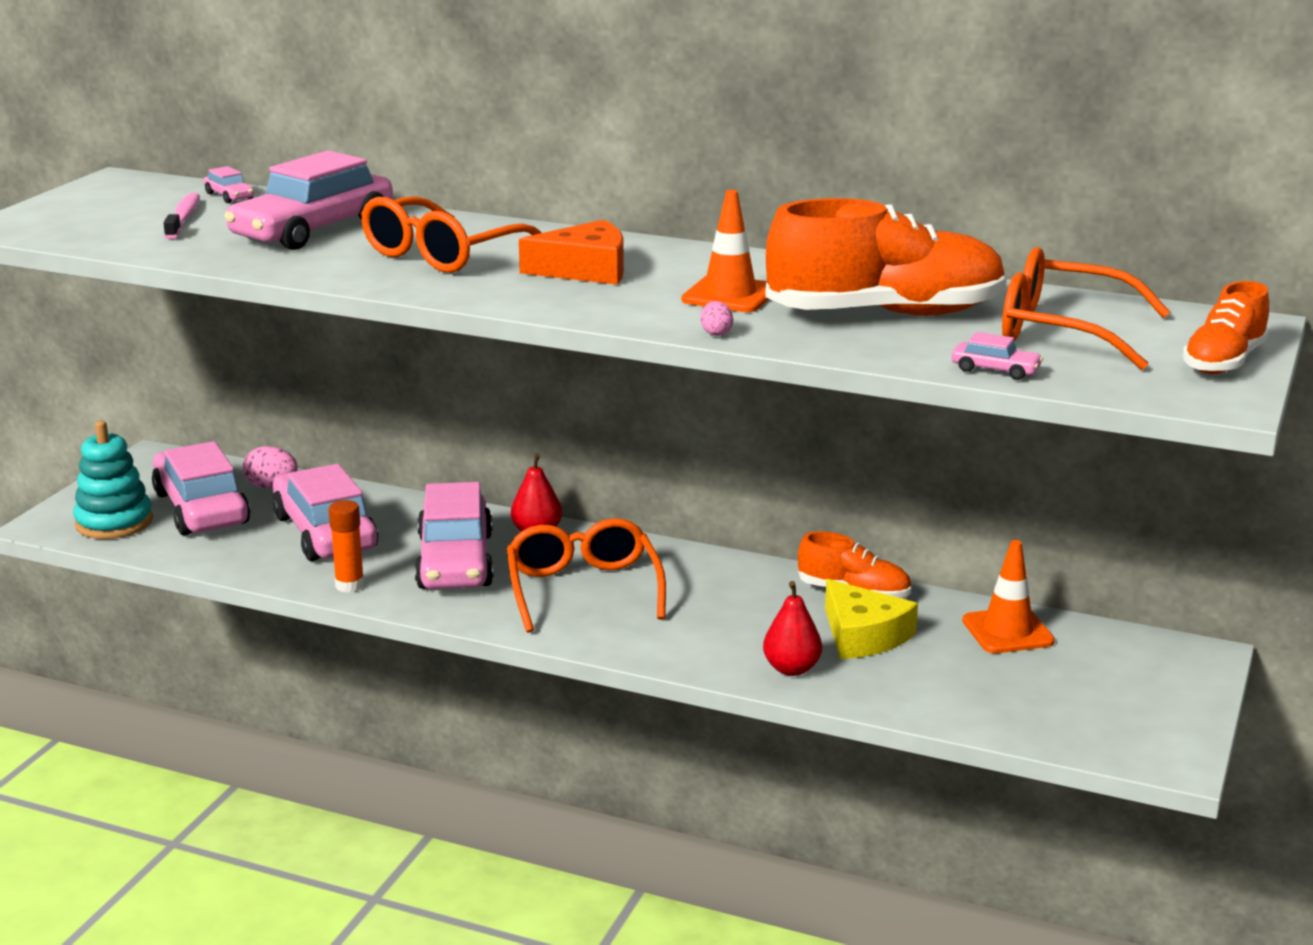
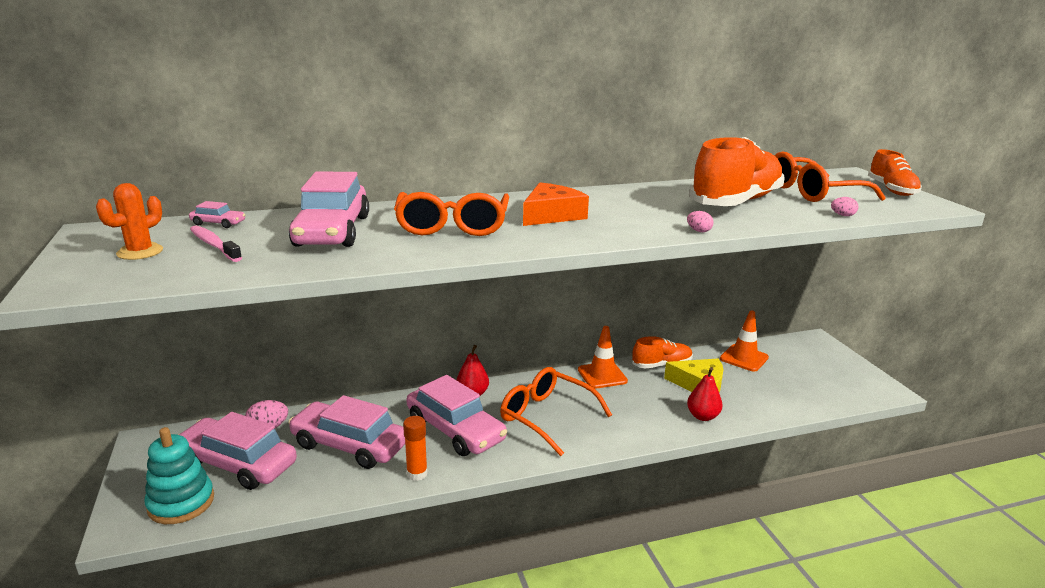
camera: 40 degrees left, 0 degrees up
(114, 210) = (140, 252): none -> orange cactus
(729, 295) = (652, 210): orange traffic cone -> orange traffic cone (602, 375)
(995, 370) = (842, 215): pink car -> pink egg

